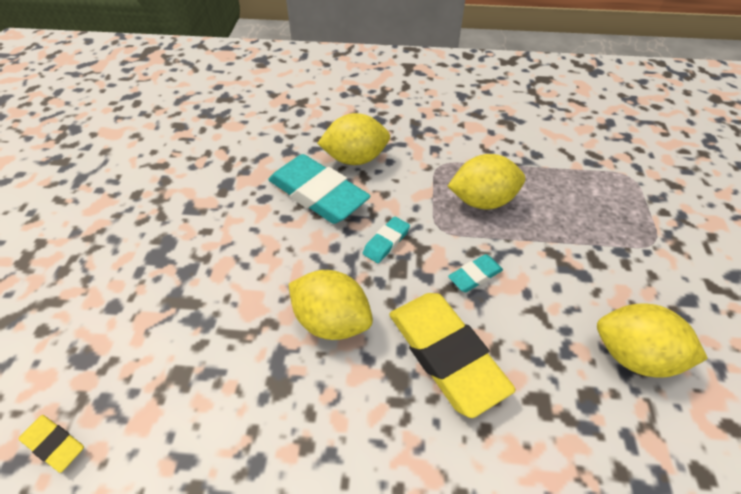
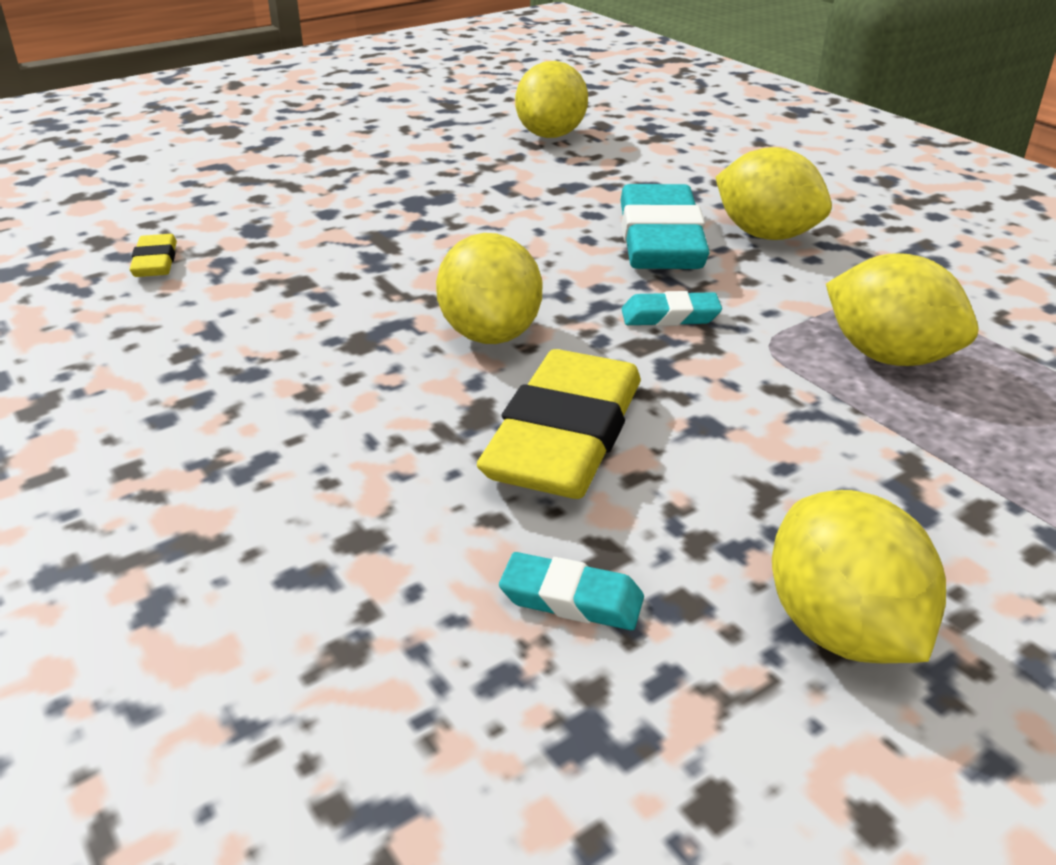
camera: 50 degrees right, 15 degrees down
(162, 151) = (551, 135): none -> yellow lemon
(475, 276) = (735, 407): turquoise eraser -> turquoise eraser (571, 599)

